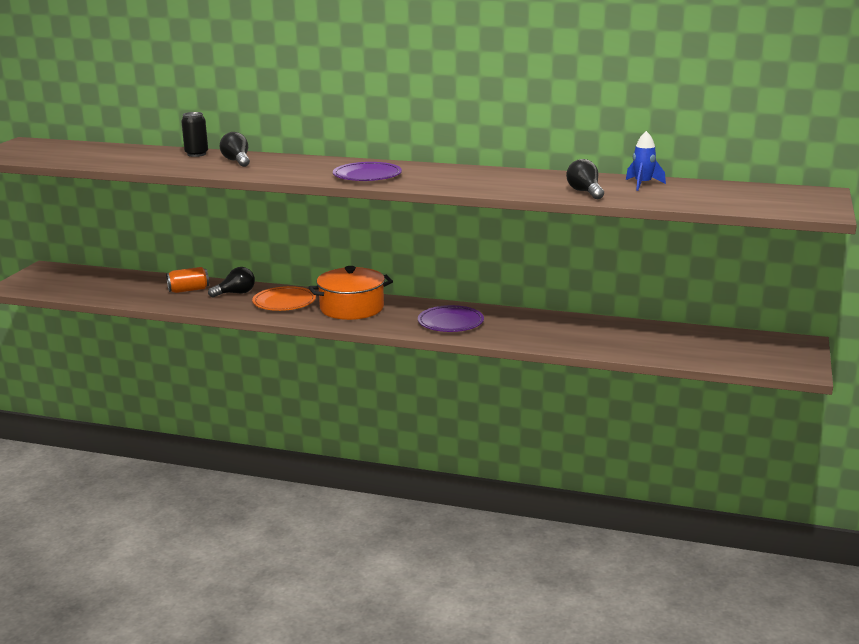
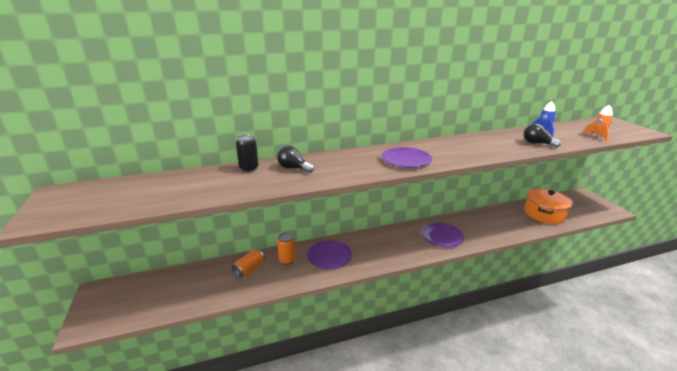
camera: 35 degrees left, 5 degrees up
(236, 293) = (287, 260): black light bulb -> orange can
(284, 302) = (329, 256): orange plate -> purple plate
(352, 308) = (376, 246): orange pot -> orange pot (544, 214)
(711, 202) = (597, 136): none -> orange rocket

